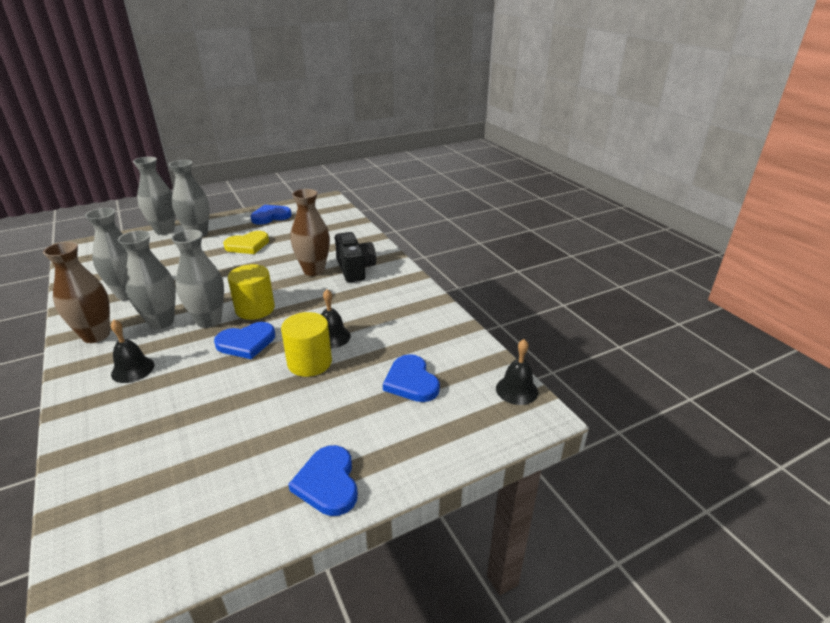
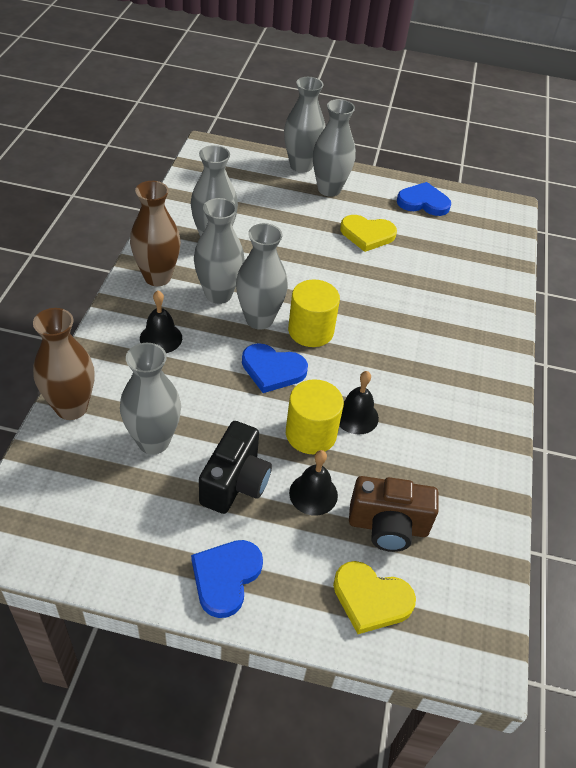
camera: 35 degrees right, 15 degrees up
(185, 435) = (153, 441): none -> grey vase
(314, 270) = (408, 313): brown vase -> brown vase (71, 407)
(355, 269) = (454, 338): black camera -> black camera (235, 483)
(411, 381) = (388, 526): blue heart -> brown camera
(441, 427) = (371, 599): none -> yellow heart
(516, 390) = (488, 618): black bell -> black bell (313, 494)

